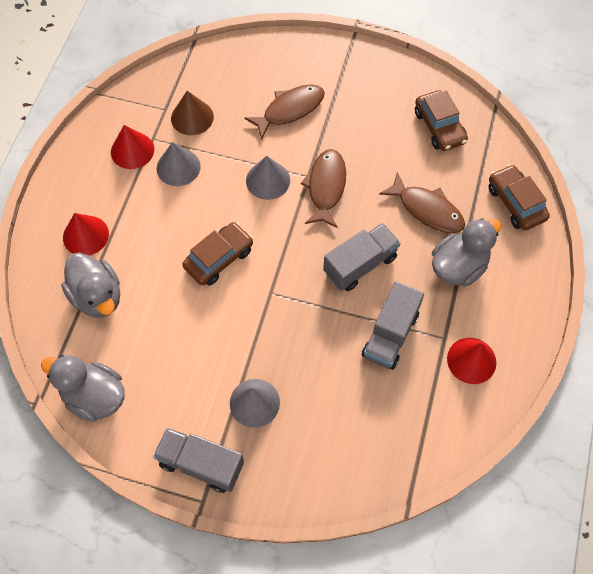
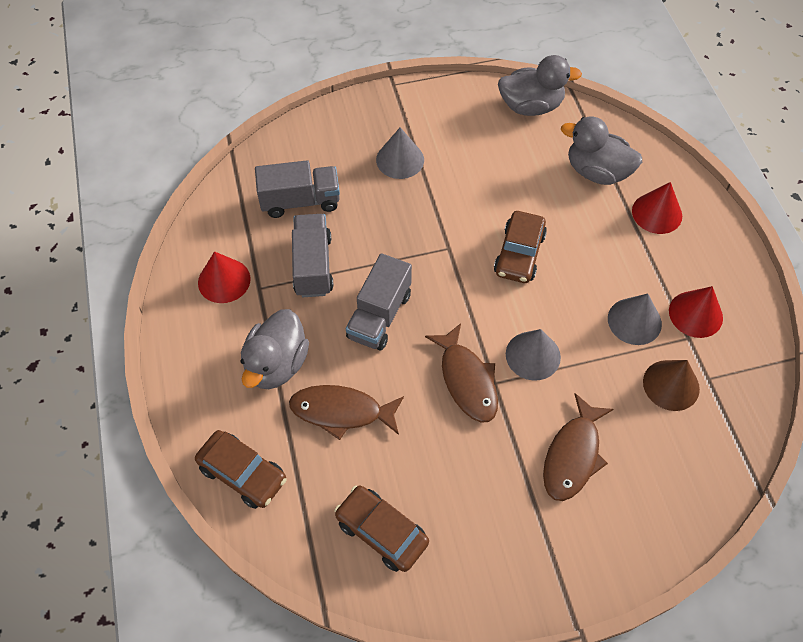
camera: 150 degrees right, 5 degrees down
(201, 464) = (412, 104): grey truck -> grey truck (300, 201)

